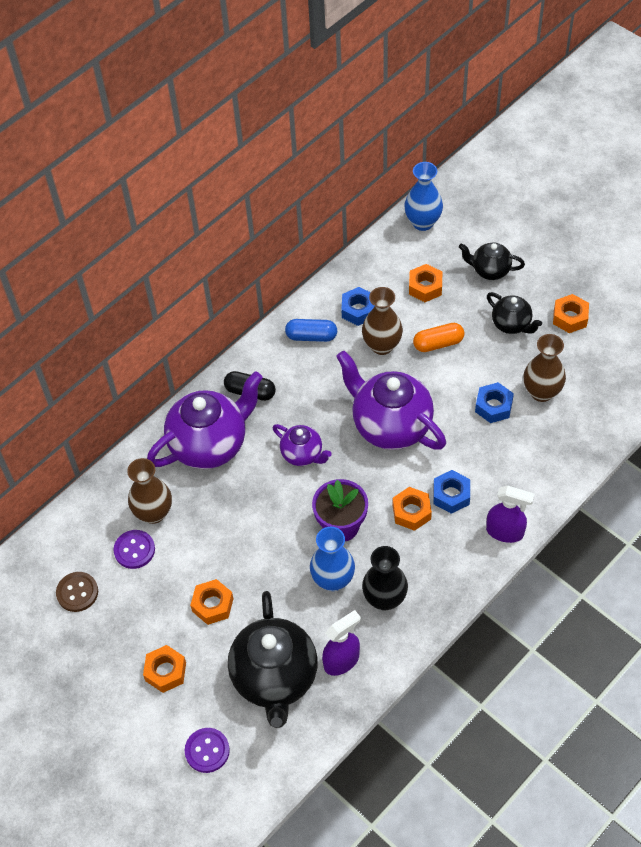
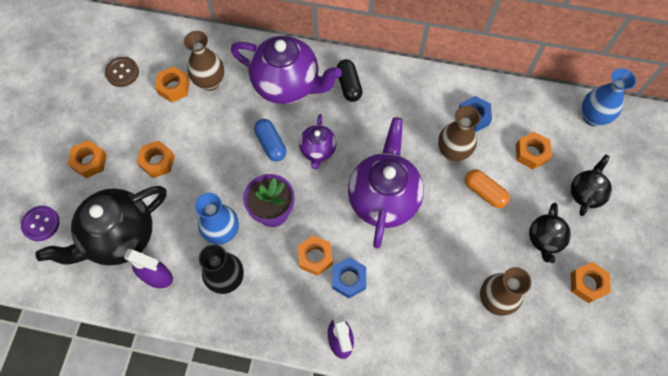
camera: 55 degrees right, 10 degrees up
(134, 550) = (174, 87): purple button -> orange nut
(311, 336) = (426, 98): blue capsule -> blue capsule (271, 144)
(490, 270) = (585, 193): black teapot -> black teapot turned 45 degrees clockwise
(493, 406) = (454, 268): blue nut -> none

